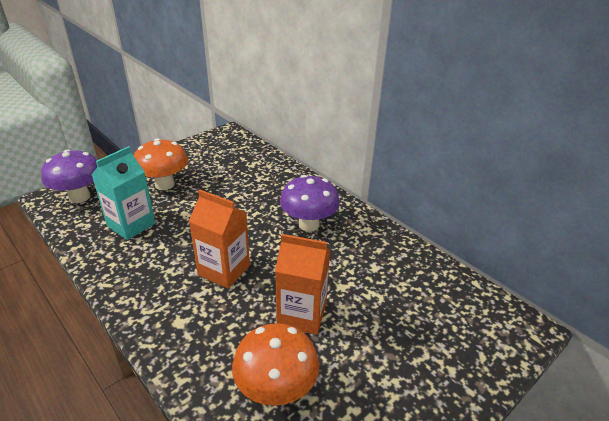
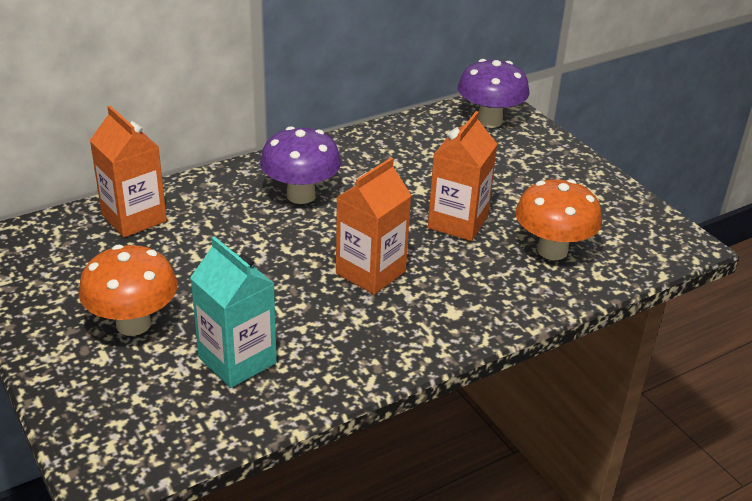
camera: 80 degrees left, 0 degrees up
(79, 197) = (121, 431): purple mushroom -> purple mushroom (489, 121)
(262, 166) = (134, 218): none -> orange carton

